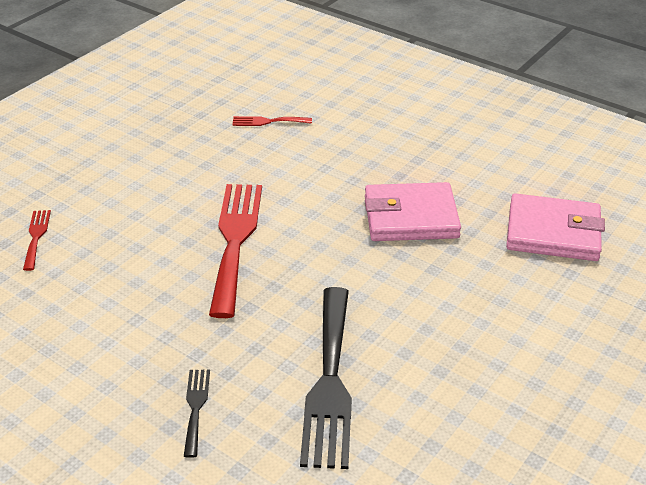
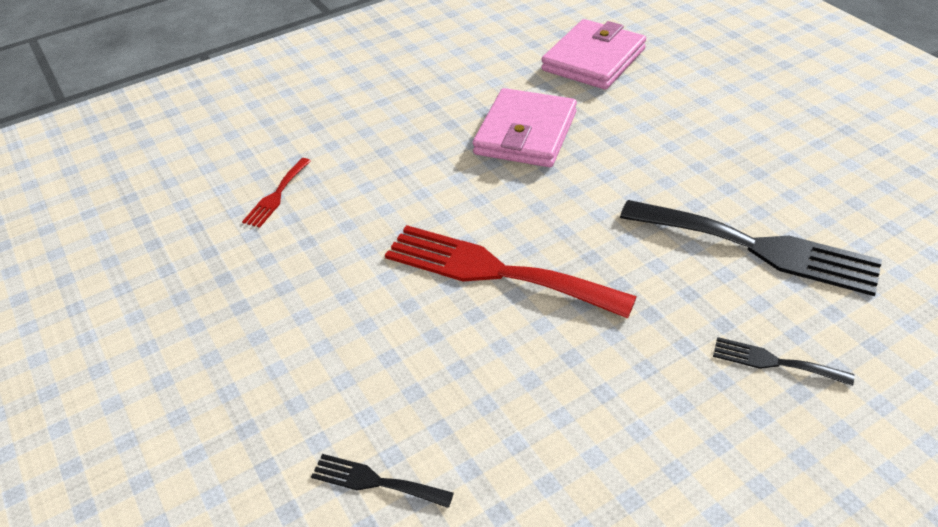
camera: 65 degrees left, 5 degrees up
(36, 237) = (375, 481): red fork -> black fork

